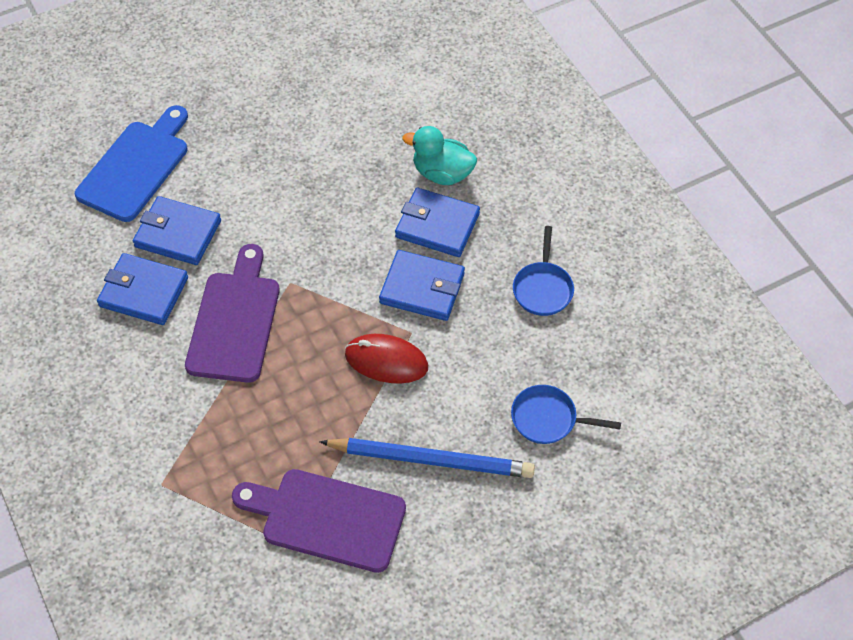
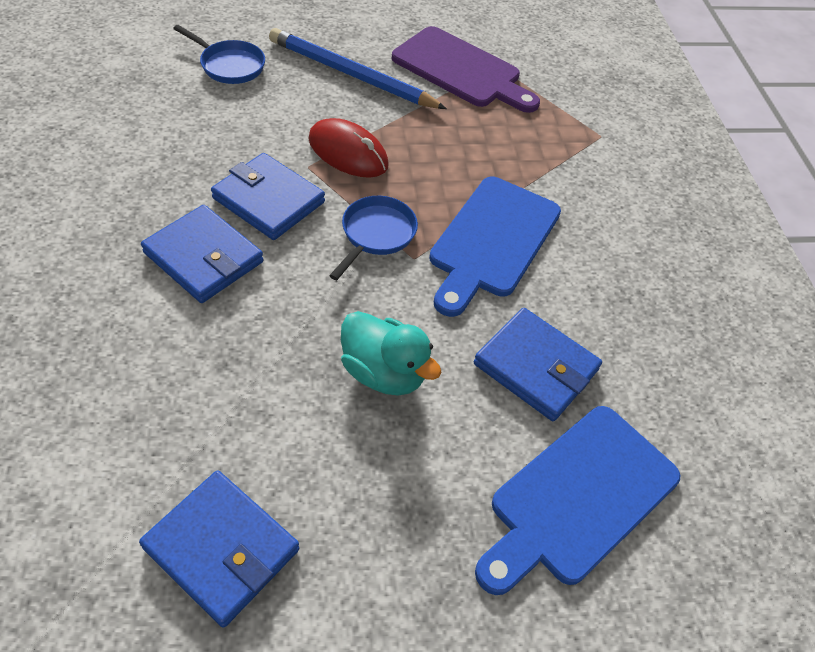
camera: 165 degrees left, 5 degrees down
(144, 292) = (593, 309): blue wallet -> blue wallet (221, 549)
(234, 321) = (492, 241): purple cutting board -> blue cutting board
(442, 173) = (148, 318): turquoise duck -> turquoise duck (384, 372)
(542, 288) = (142, 156): blue pan -> blue pan (376, 234)

